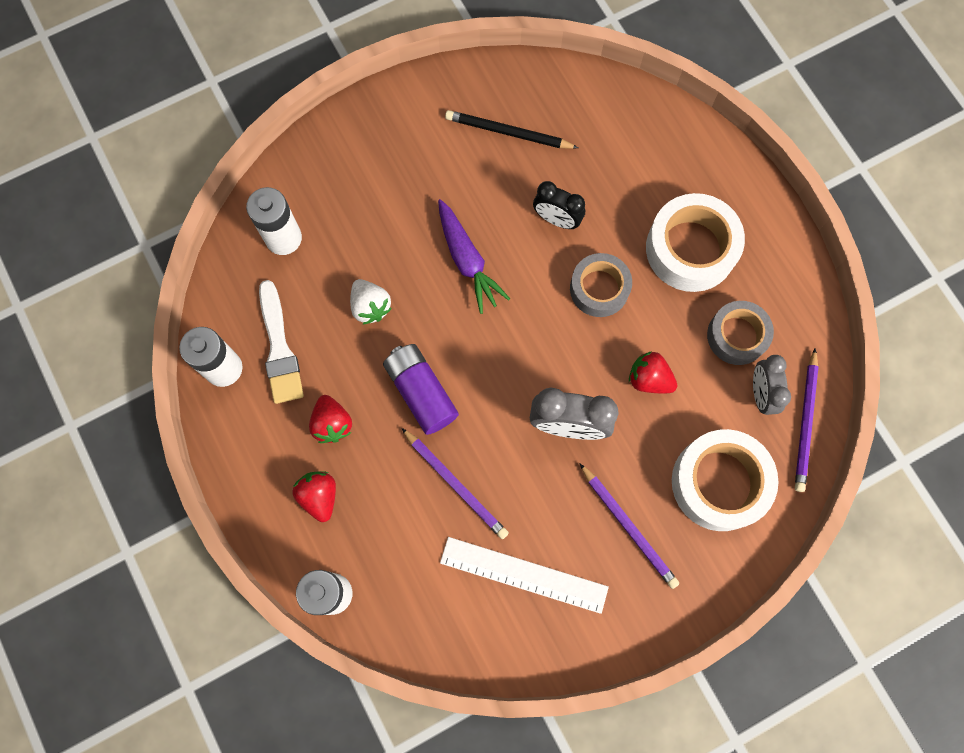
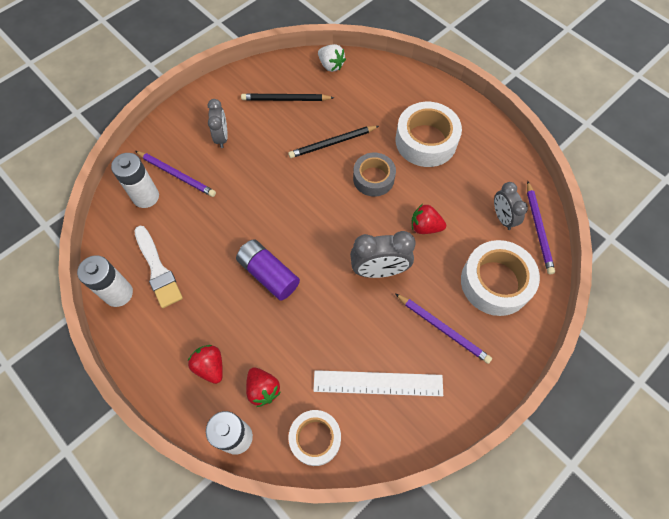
camera: 15 degrees left, 10 degrees down
(332, 424) = (208, 312): red strawberry -> red strawberry (263, 389)
(370, 306) = (218, 226): white strawberry -> white strawberry (331, 65)
(405, 172) = (222, 137): none -> grey clock
(427, 622) = (315, 438): none -> white tape
(456, 484) = (310, 331): purple pencil -> purple pencil (177, 175)
(467, 260) = (279, 181): purple carrot -> none
(556, 219) = (332, 143): black clock -> black pencil
(737, 336) = (474, 186): grey tape -> none

